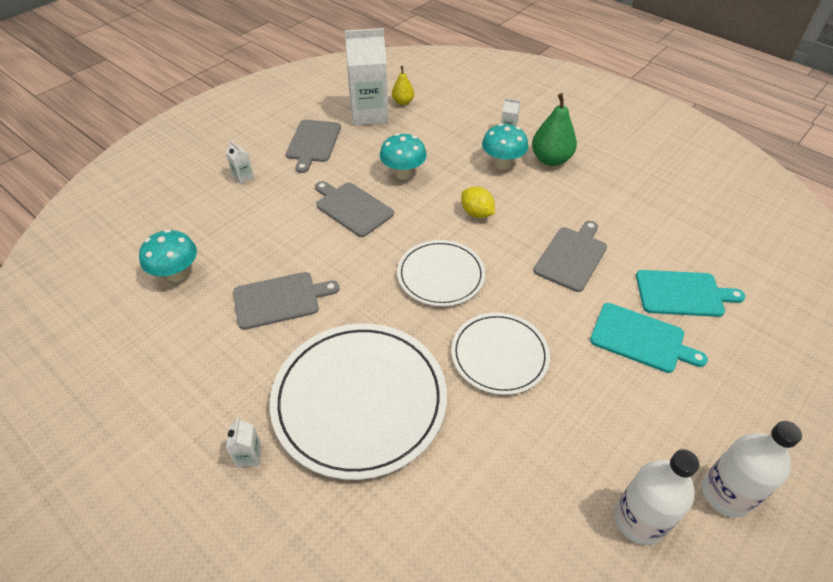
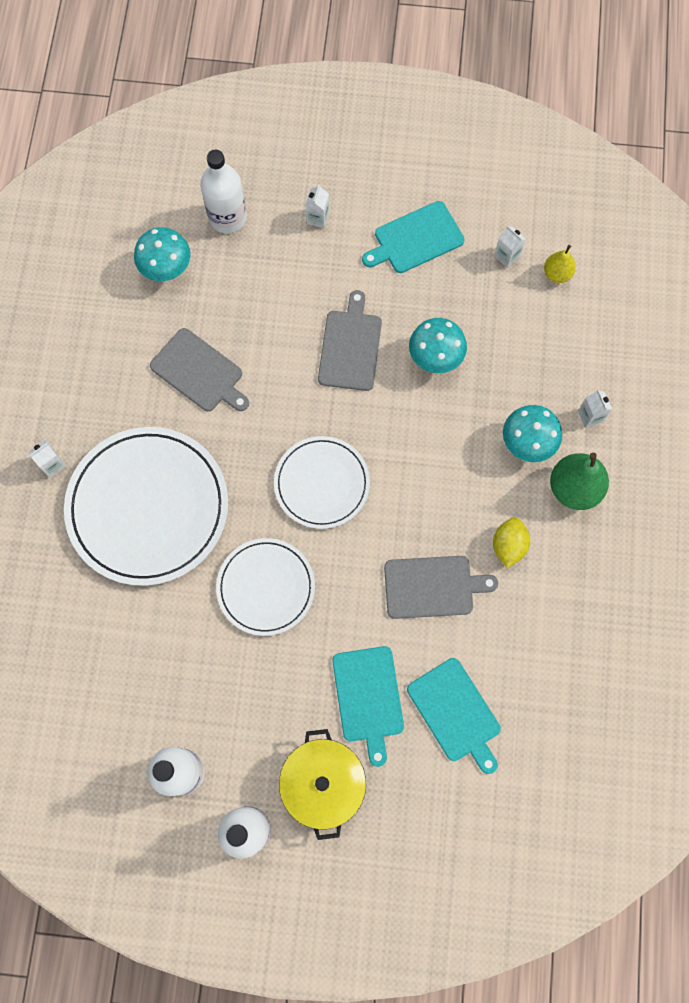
camera: 55 degrees right, 25 degrees up
(183, 219) = (227, 217): none -> white bottle
(313, 143) = (416, 239): grey cutting board -> turquoise cutting board
(369, 114) = (507, 256): white carton -> white carton, size x0.41
(476, 213) = (428, 464): yellow lemon -> yellow lemon (508, 545)
(704, 409) = (323, 783): none -> yellow pot

